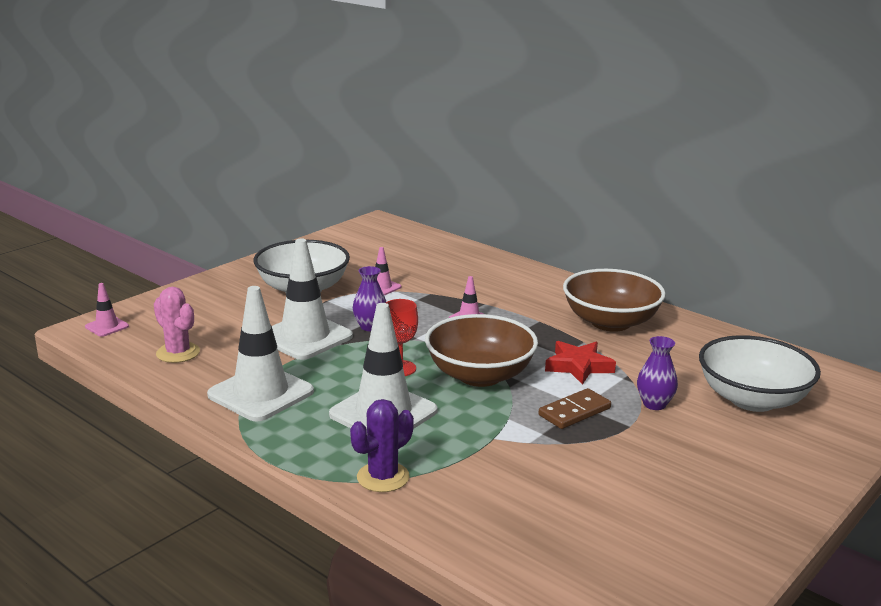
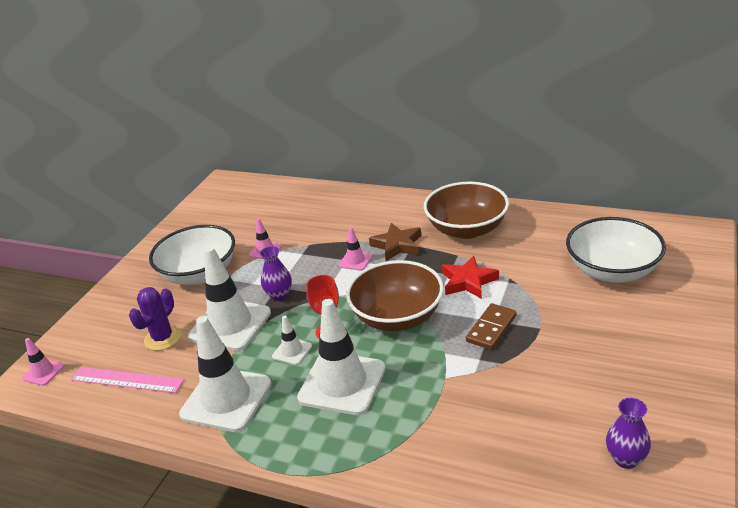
camera: 15 degrees left, 10 degrees up
(178, 353) = (127, 380): pink cactus -> pink ruler
(351, 374) = (292, 351): none -> white traffic cone
(383, 477) = (380, 452): purple cactus -> purple cactus (163, 338)
(523, 317) = (397, 245): none -> brown star
(654, 404) = (546, 300): purple vase -> purple vase (625, 459)

